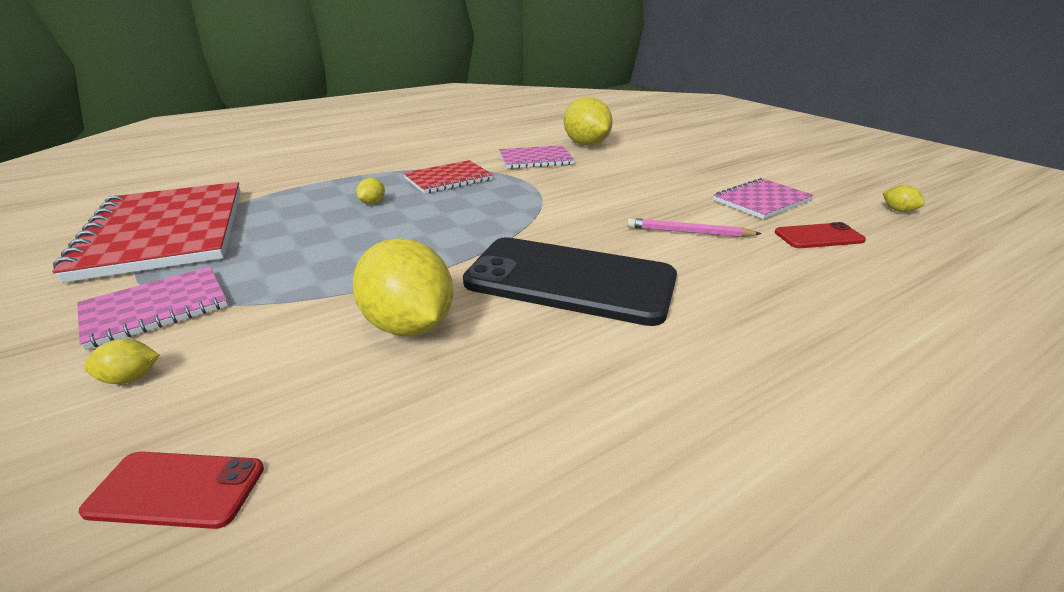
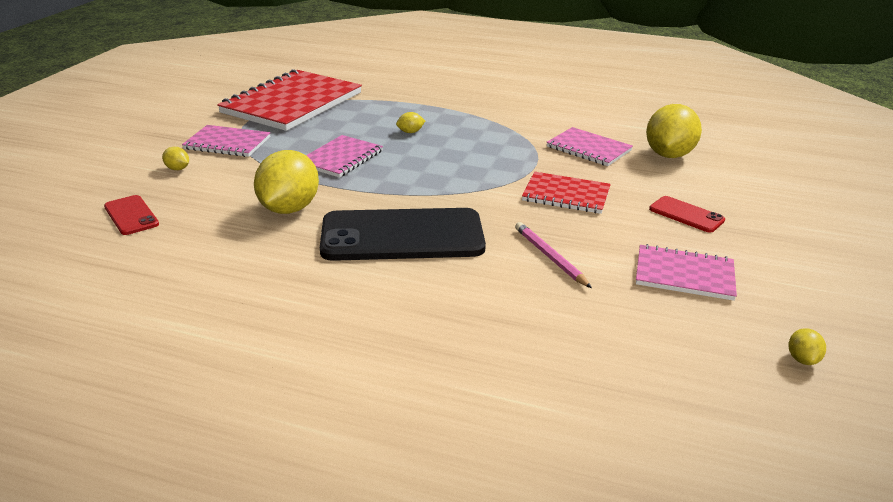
camera: 50 degrees right, 0 degrees up
(353, 252) = (341, 158): none -> pink notebook
(448, 179) = (489, 136): red notebook -> red notebook (566, 195)
(570, 280) = (402, 236): black phone -> black phone turned 75 degrees counterclockwise
(818, 236) = (643, 321): red phone -> red phone (686, 215)

